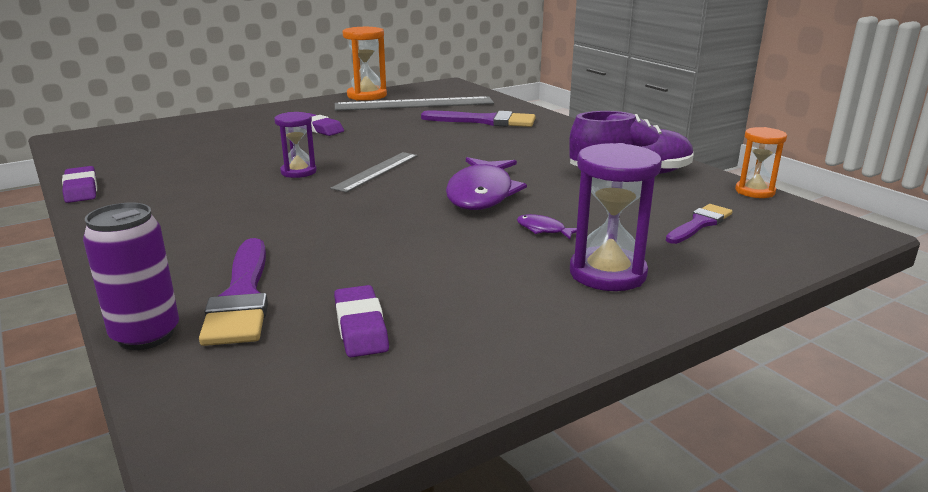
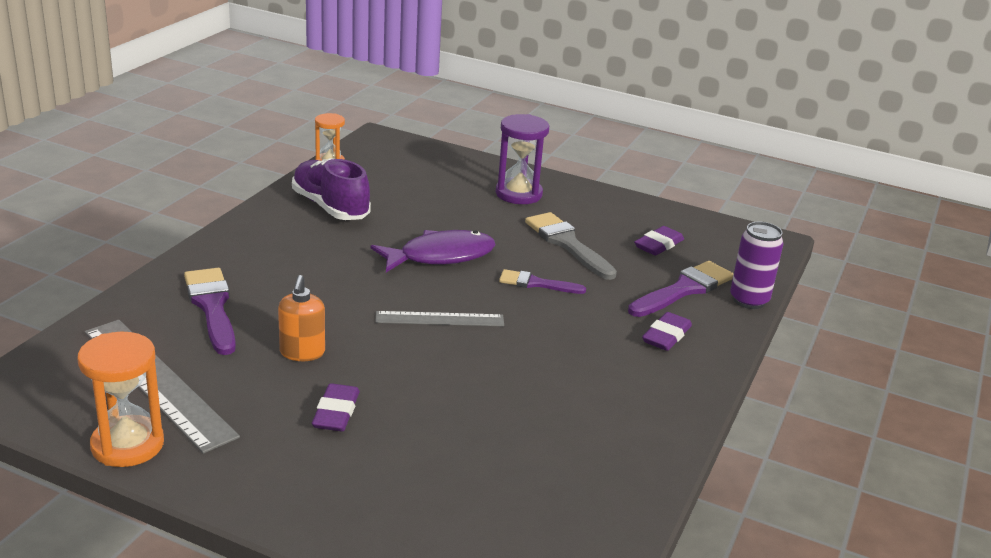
camera: 125 degrees left, 5 degrees up
(81, 189) = (662, 469): purple eraser -> purple eraser (666, 336)
(298, 172) = (484, 360): purple hourglass -> none
(395, 131) = (302, 352): none -> orange soap dispenser
(437, 262) = (567, 244): none -> grey brush
(543, 230) = (480, 221): purple fish -> none
(699, 224) = (414, 176): purple brush -> purple brush (536, 283)

